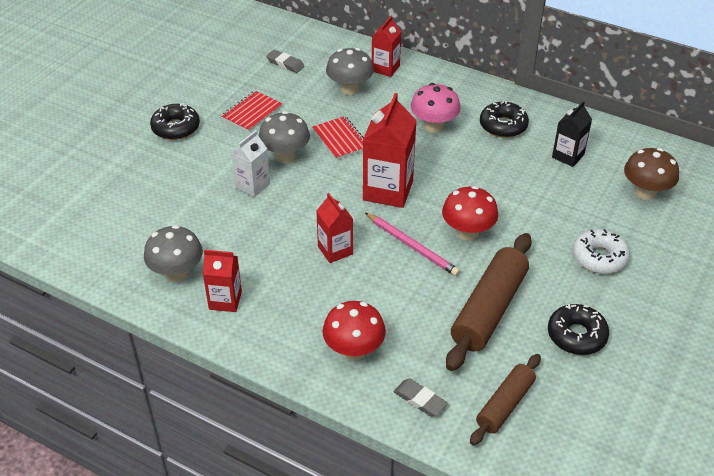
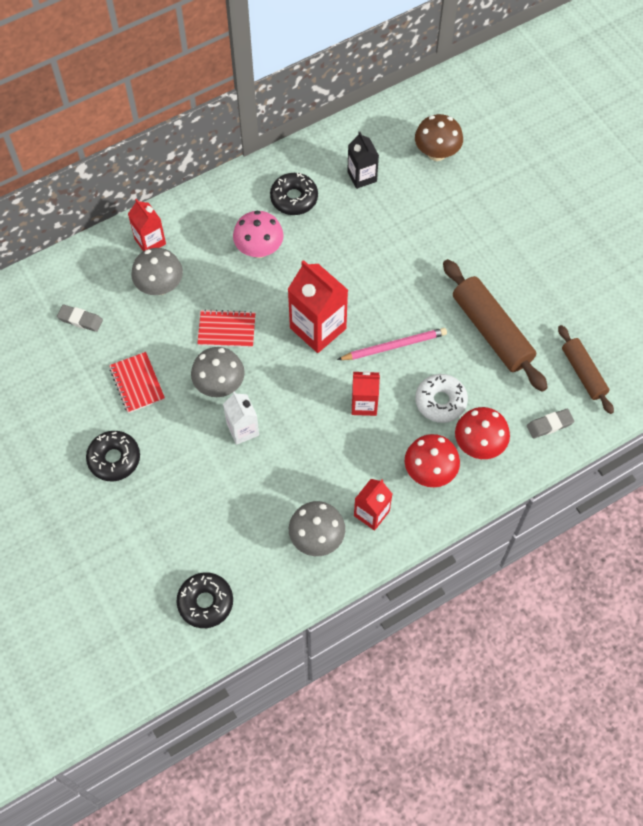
camera: 60 degrees left, 20 degrees up
(285, 64) = (80, 320): grey eraser -> grey eraser turned 45 degrees clockwise
(467, 232) = (403, 298): red mushroom -> red mushroom (429, 471)
(576, 335) = (548, 290): black donut -> black donut (205, 602)
(599, 257) = (483, 228): white donut -> white donut (440, 401)

